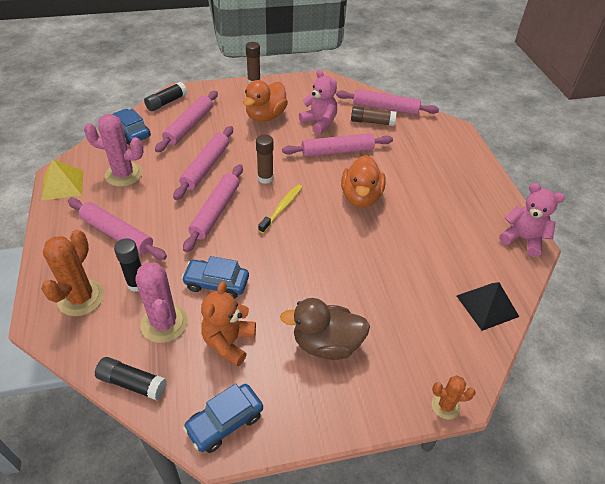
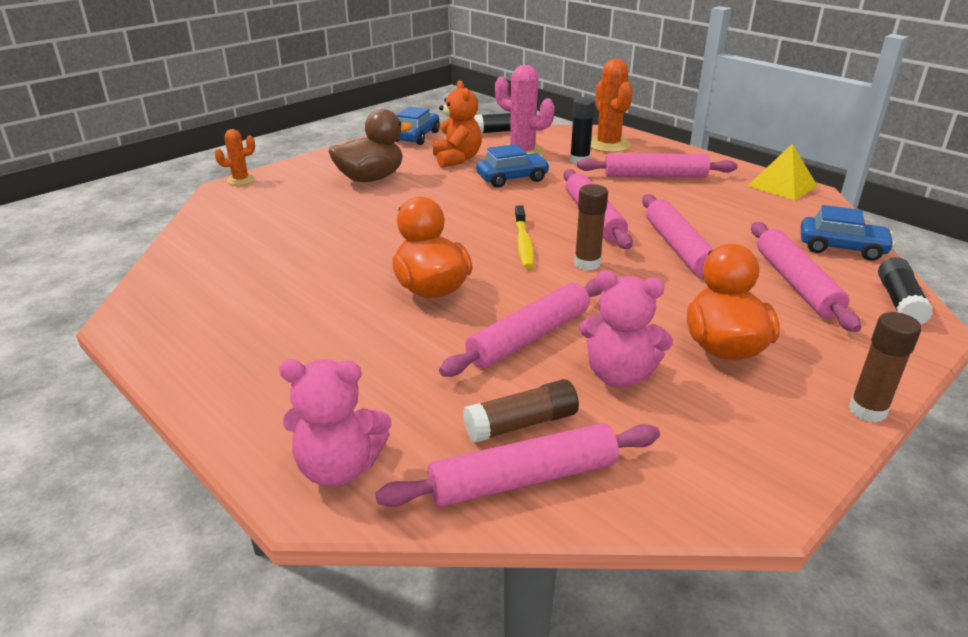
camera: 150 degrees right, 15 degrees down
(124, 174) = (748, 211): pink cactus -> none
(487, 306) = (203, 242): black pyramid -> none
(523, 239) = (145, 321): pink teddy bear -> pink teddy bear (339, 468)

